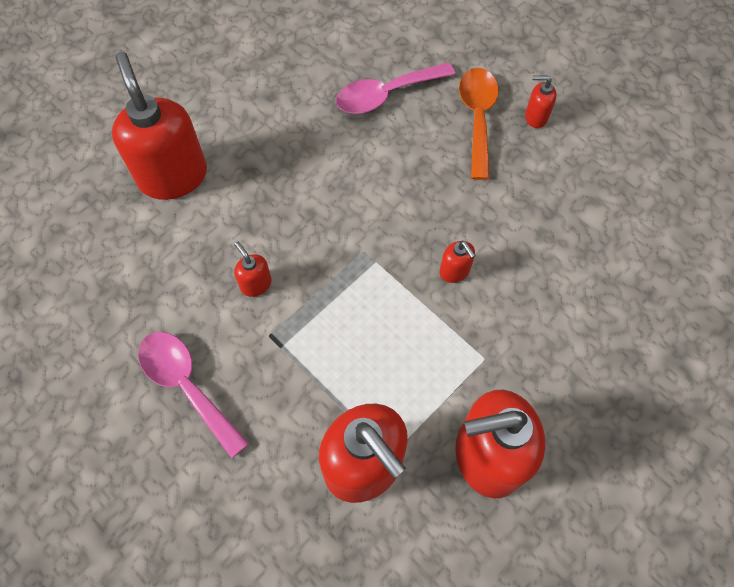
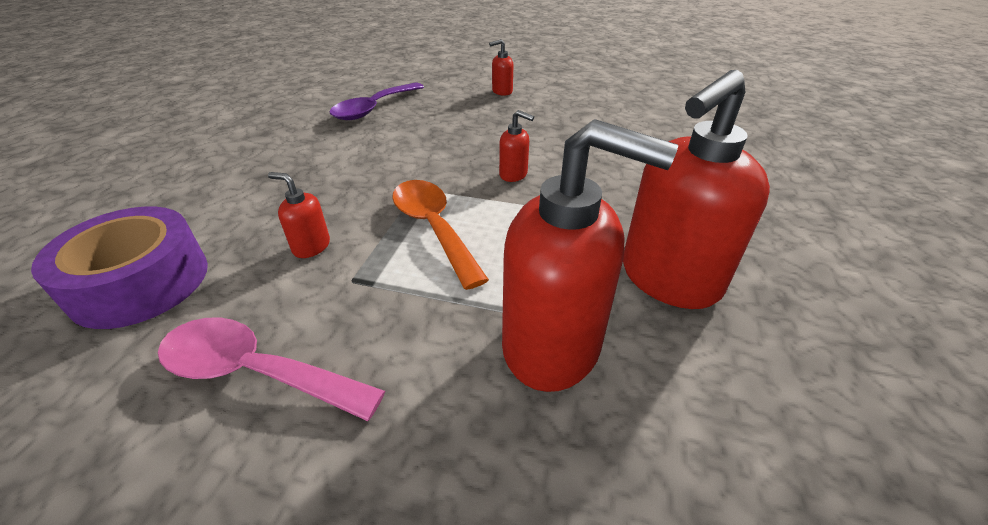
camera: 30 degrees left, 25 degrees down
(140, 266) = (140, 282): none -> purple tape
(173, 176) = (167, 203): red soap dispenser -> none
(386, 95) = (373, 109): pink spoon -> purple spoon
(477, 118) = (458, 101): orange spoon -> orange spoon (433, 227)

